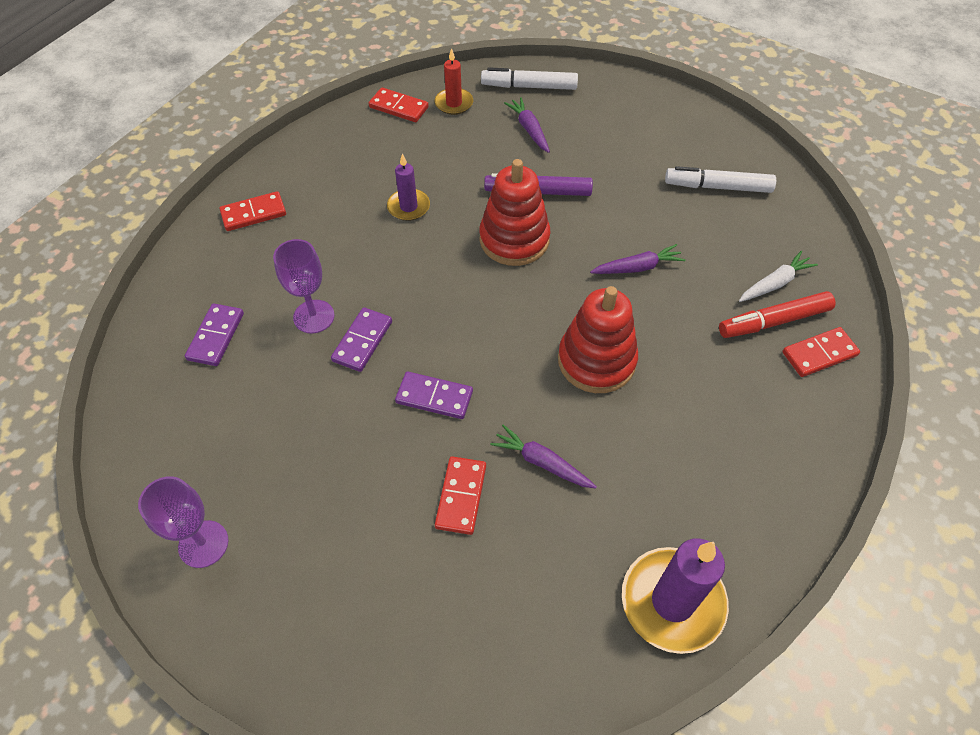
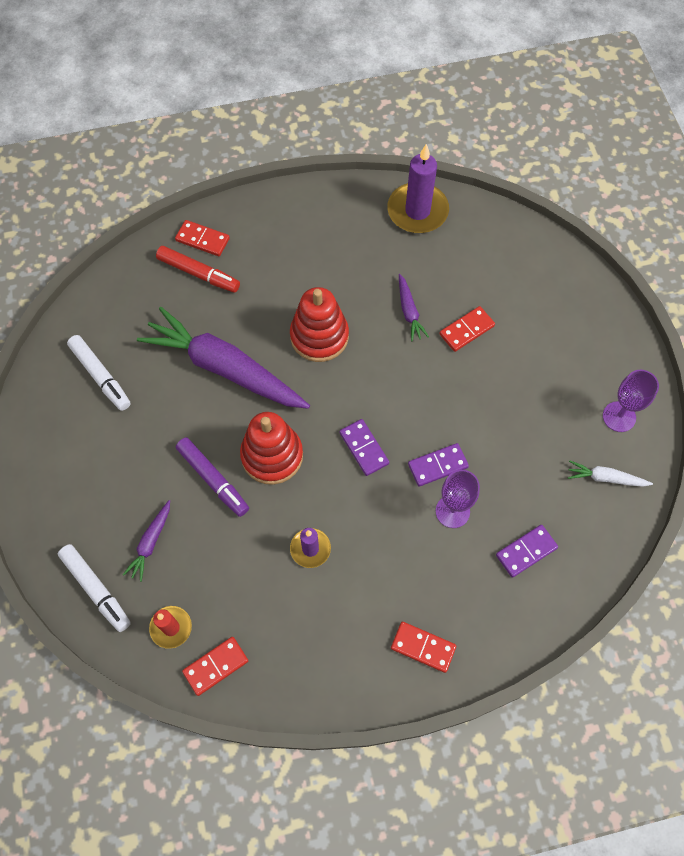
camera: 135 degrees left, 10 degrees up
(399, 107) = (215, 666): red domino -> red domino turned 75 degrees clockwise
(434, 397) = (429, 393): purple domino -> purple domino (364, 448)
(637, 267) = (225, 368): purple carrot -> purple carrot, size x2.36
(774, 283) = (166, 291): white carrot -> white carrot (605, 478)

